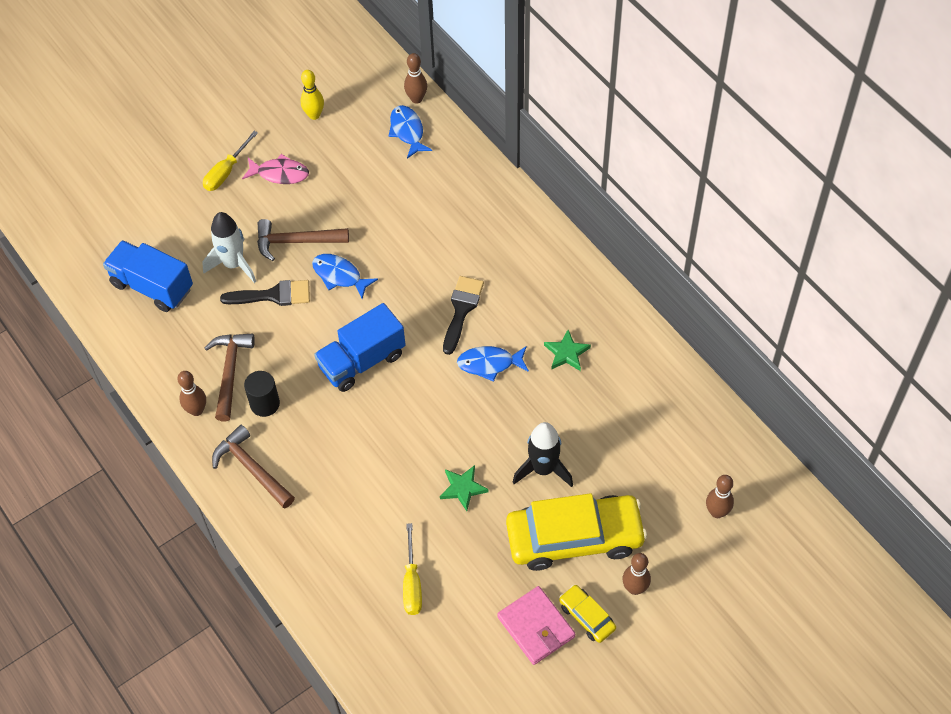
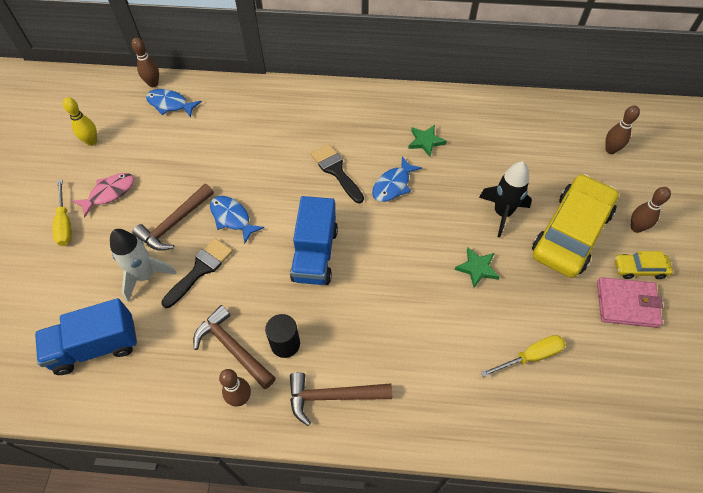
camera: 50 degrees left, 0 degrees up
(339, 275) = (232, 218): blue fish -> blue fish turned 60 degrees clockwise
(412, 583) = (530, 356): yellow screwdriver -> yellow screwdriver turned 60 degrees counterclockwise

